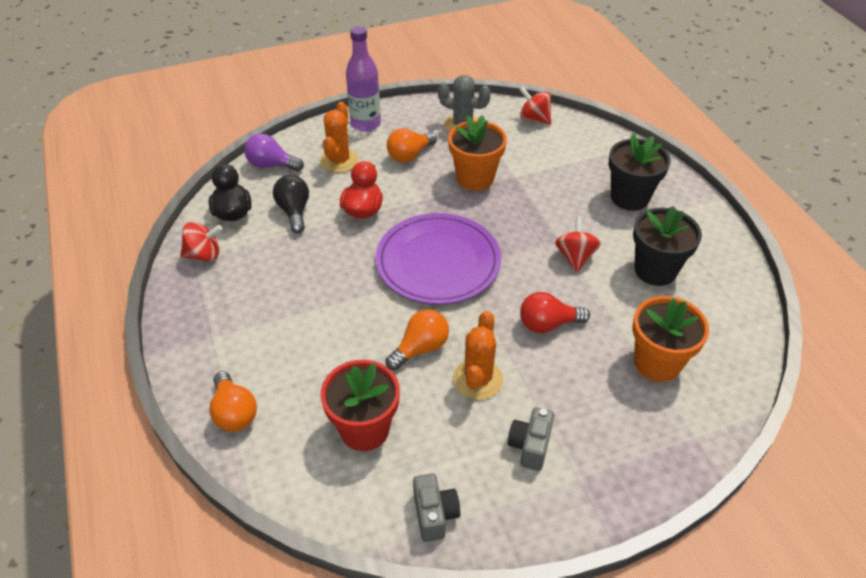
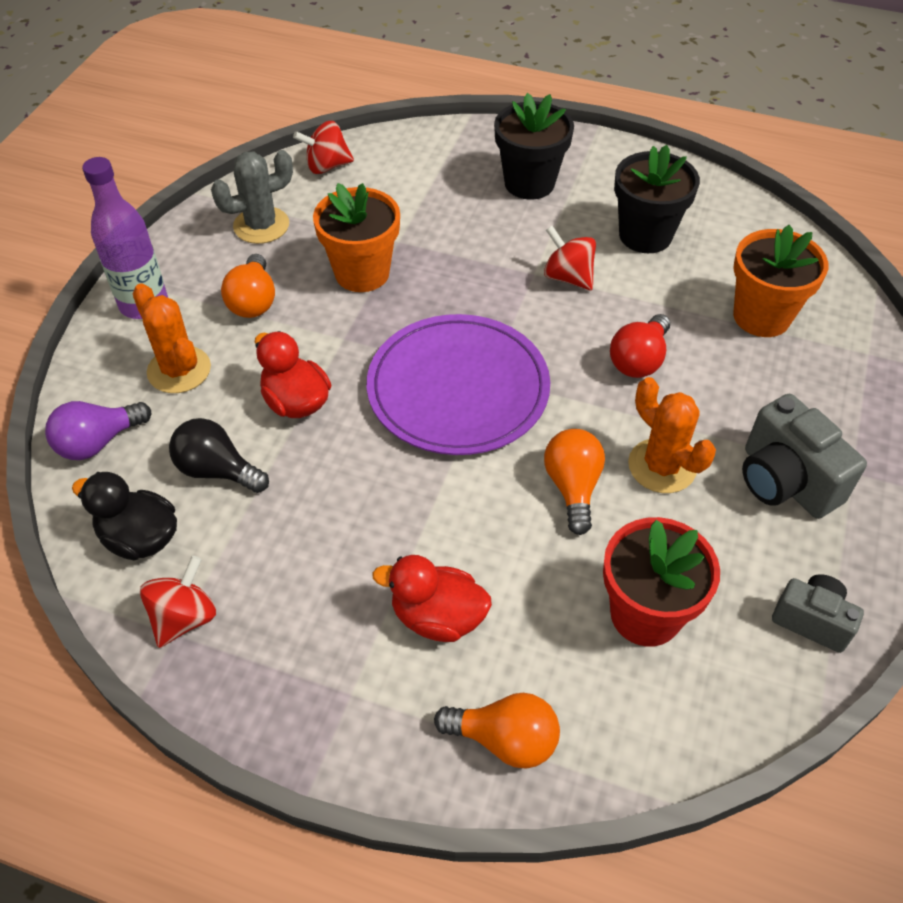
camera: 50 degrees left, 5 degrees up
(283, 343) = (437, 617): none -> red duck
(530, 446) = (785, 481): grey camera -> grey camera, size x1.59

